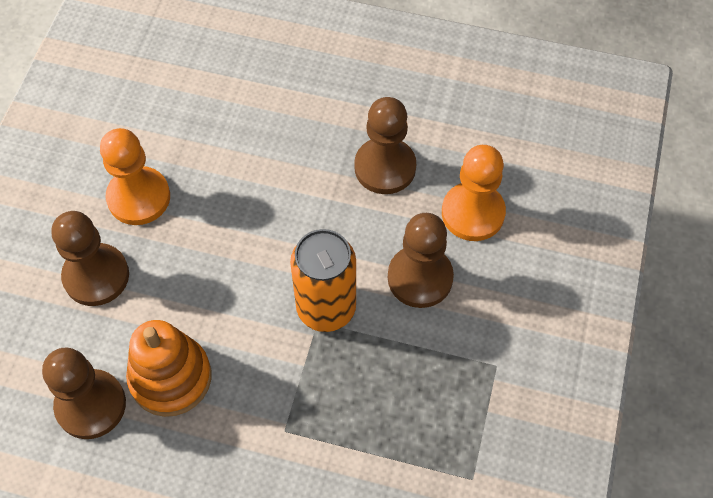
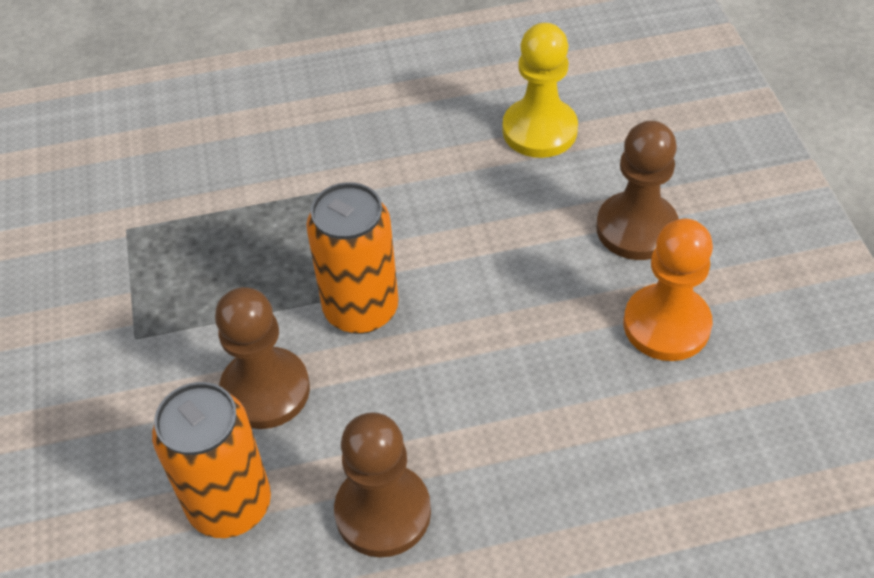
camera: 155 degrees right, 10 degrees down
(91, 405) = (539, 130): brown pawn -> yellow pawn
(170, 378) = (482, 180): orange stacking toy -> none
(473, 213) = (230, 504): orange pawn -> orange can

